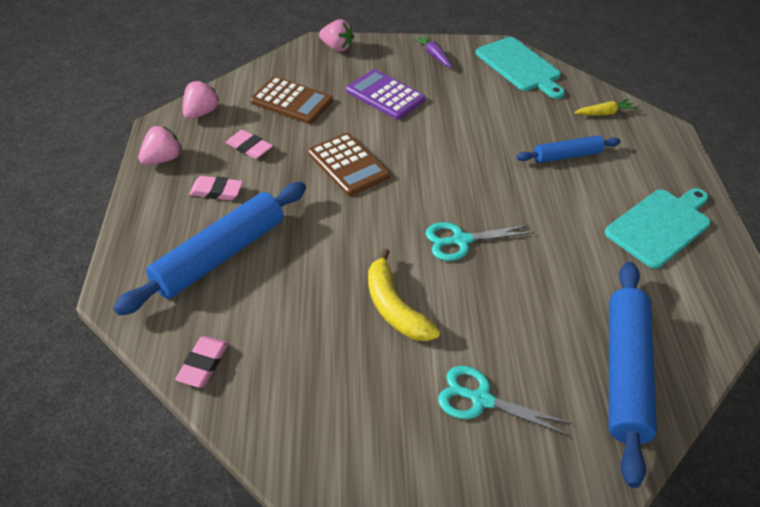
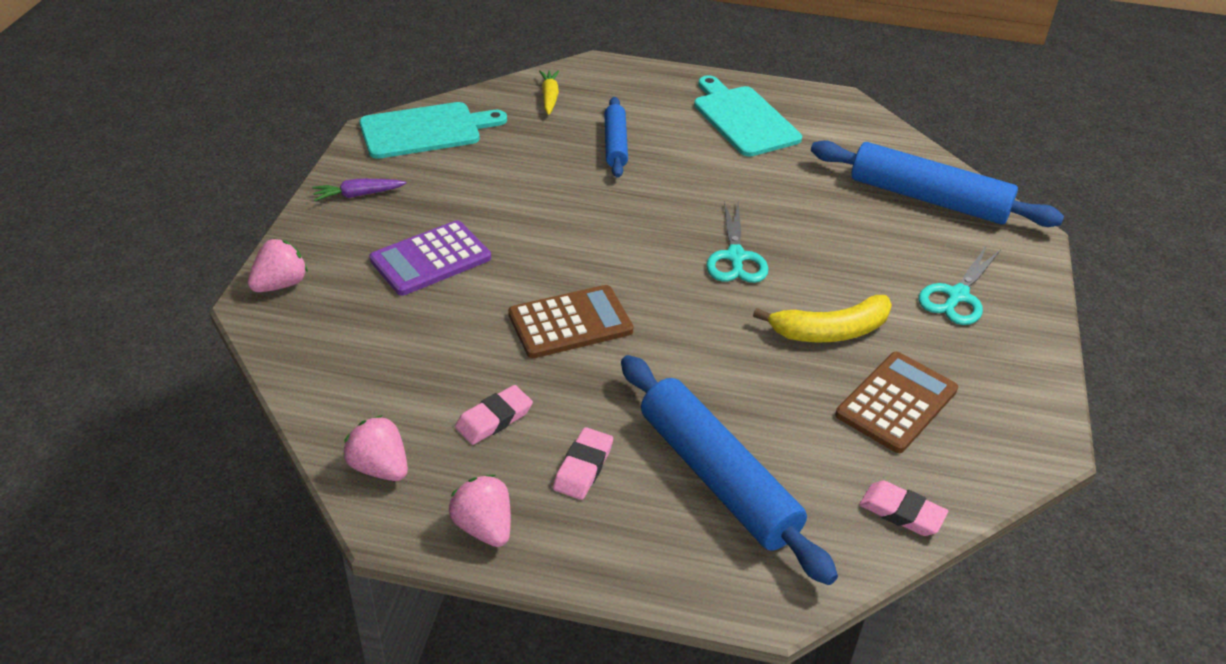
camera: 75 degrees left, 5 degrees down
(291, 101) = (399, 356): brown calculator -> brown calculator (896, 402)

